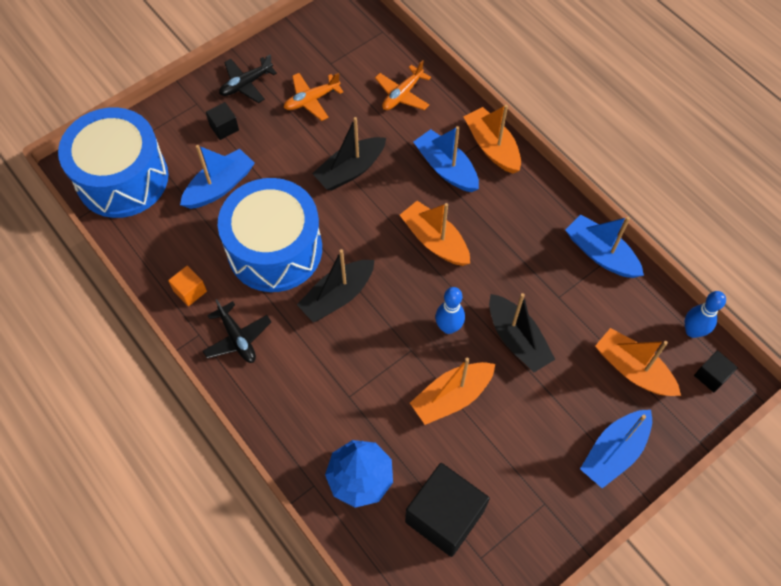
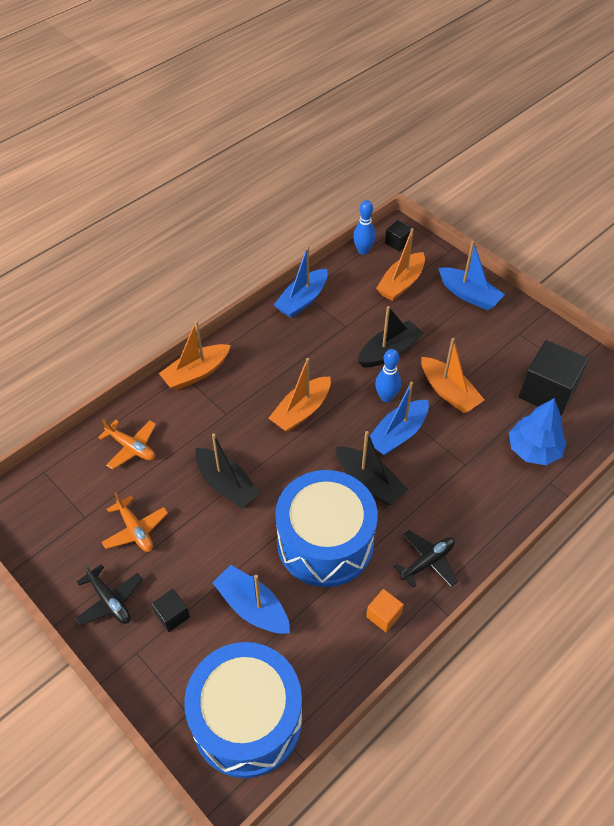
camera: 95 degrees left, 10 degrees down
(446, 168) = (221, 407): blue boat -> blue boat (398, 434)

